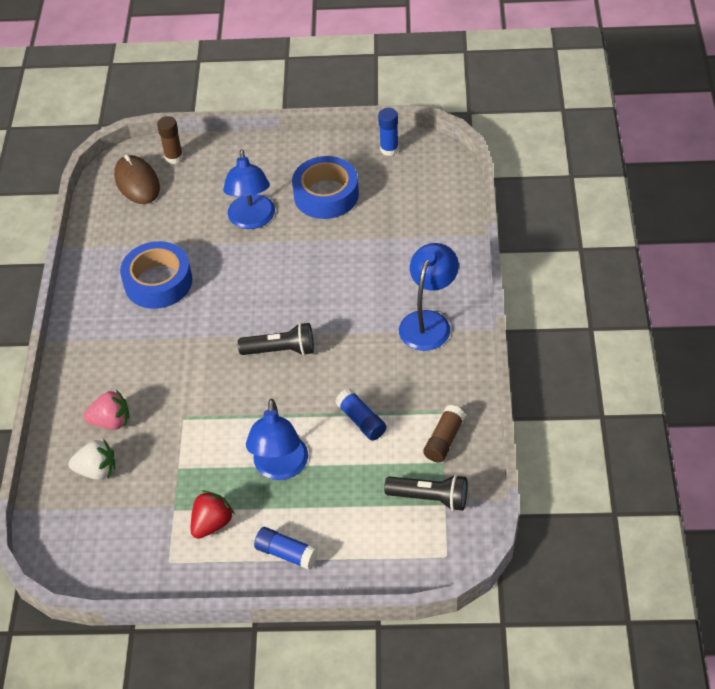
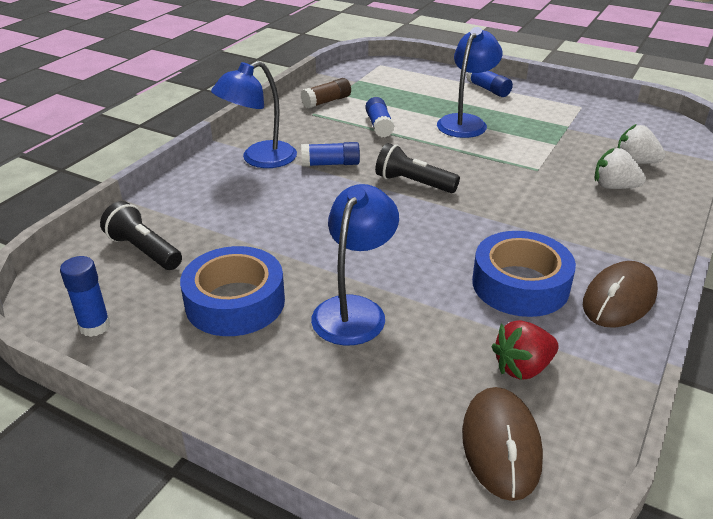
camera: 155 degrees left, 15 degrees down
(91, 298) = (619, 298): none -> brown mouse
(111, 421) = (614, 187): pink strawberry -> white strawberry
(174, 157) = (414, 466): brown glue stick -> none
(212, 524) = (538, 113): red strawberry -> red strawberry (522, 367)
(364, 343) = (330, 164): none -> blue glue stick
(430, 498) = (365, 84): black flashlight -> black flashlight (144, 250)

